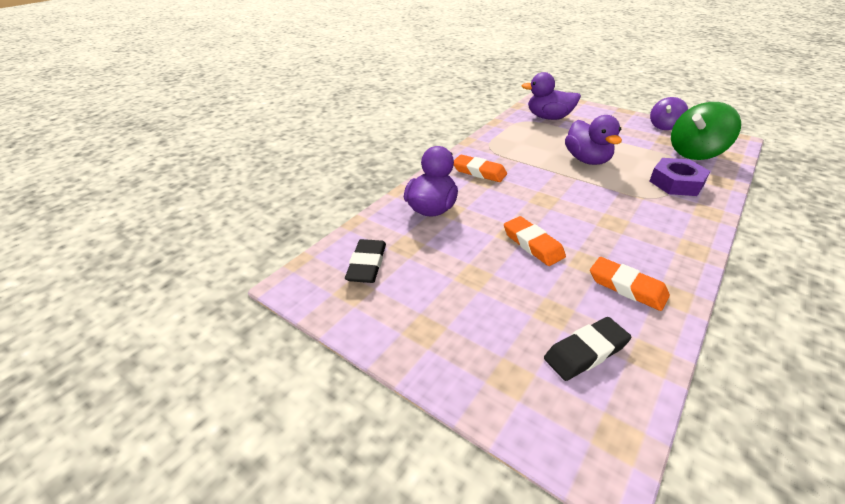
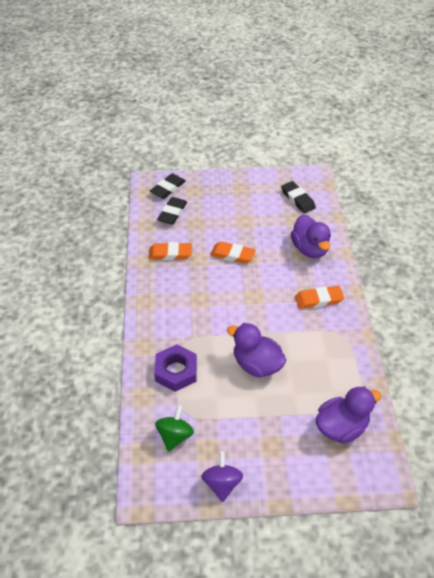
camera: 140 degrees right, 10 degrees up
(564, 415) = (168, 188): none -> black eraser
(695, 153) = (175, 436): green spinning top -> green spinning top, size x0.63

